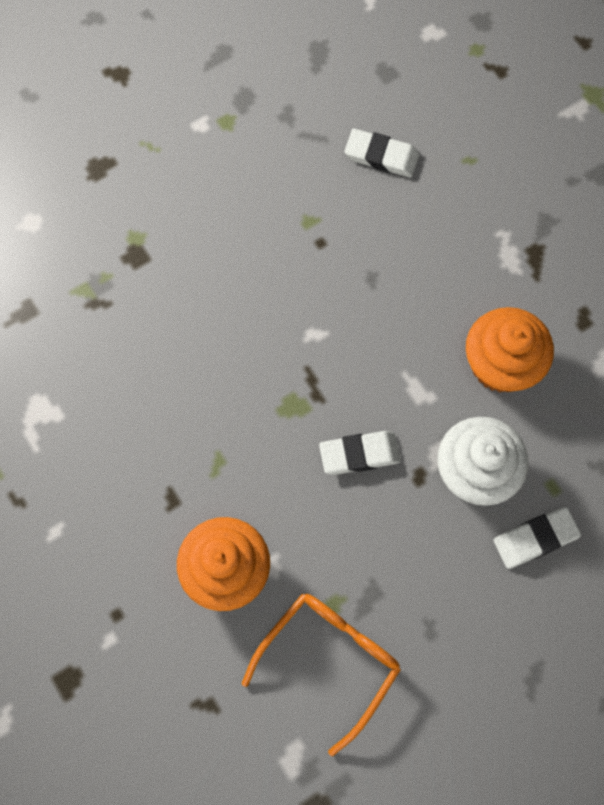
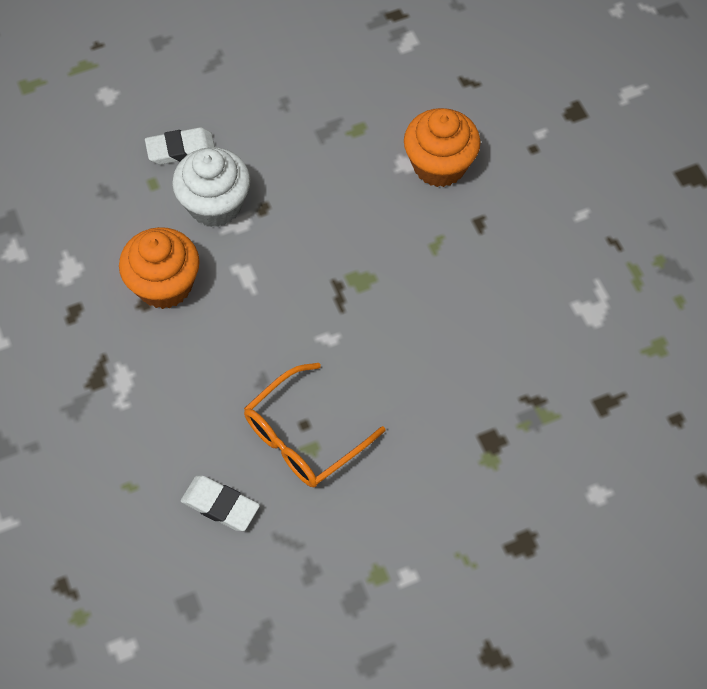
camera: 170 degrees left, 10 degrees down
(329, 660) = (368, 95): orange glasses -> orange glasses (304, 436)
(359, 454) = (310, 232): white eraser -> none

